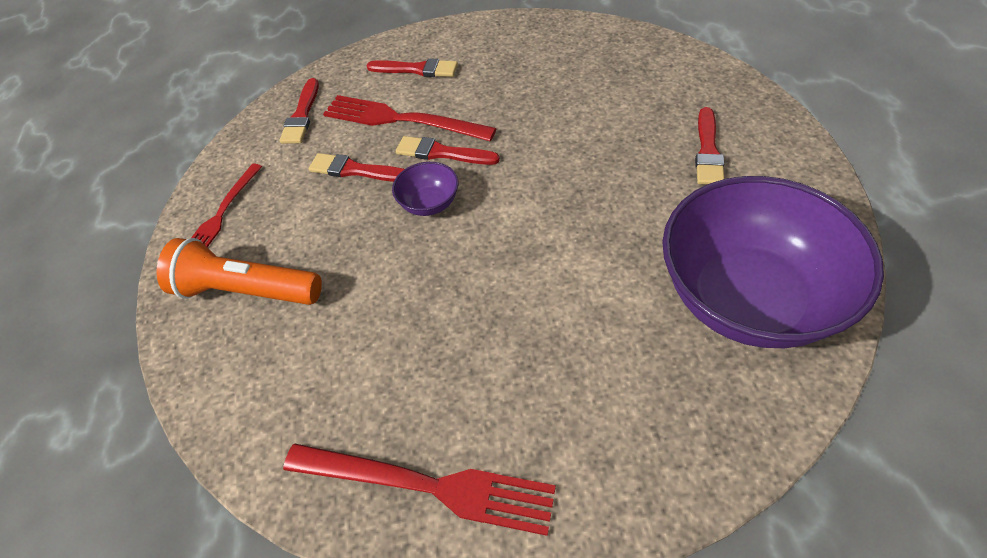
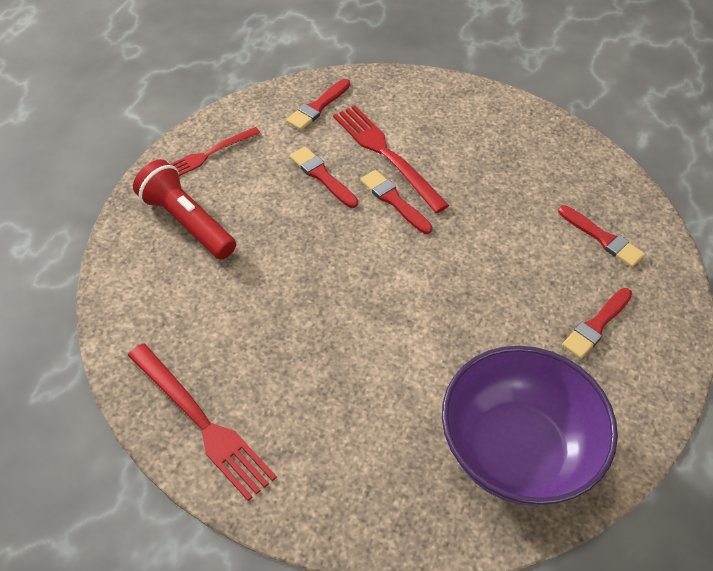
camera: 25 degrees right, 0 degrees up
(246, 290) = (186, 222): orange flashlight -> red flashlight
(416, 69) = (432, 117): red brush -> red brush (602, 238)
(429, 204) = (352, 235): purple bowl -> none

